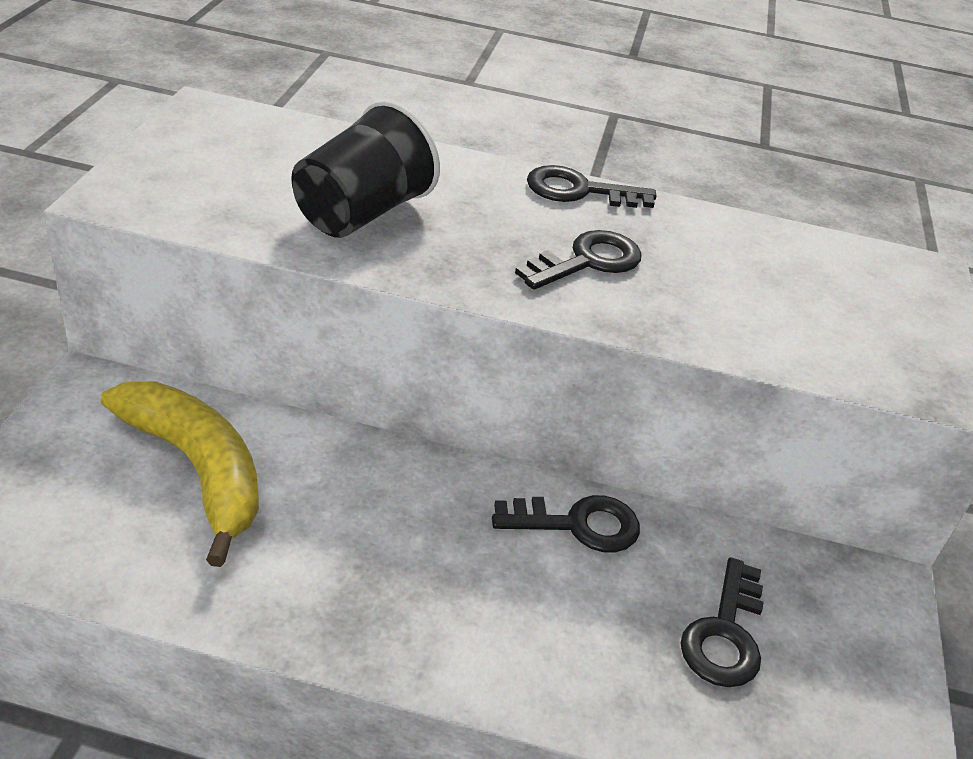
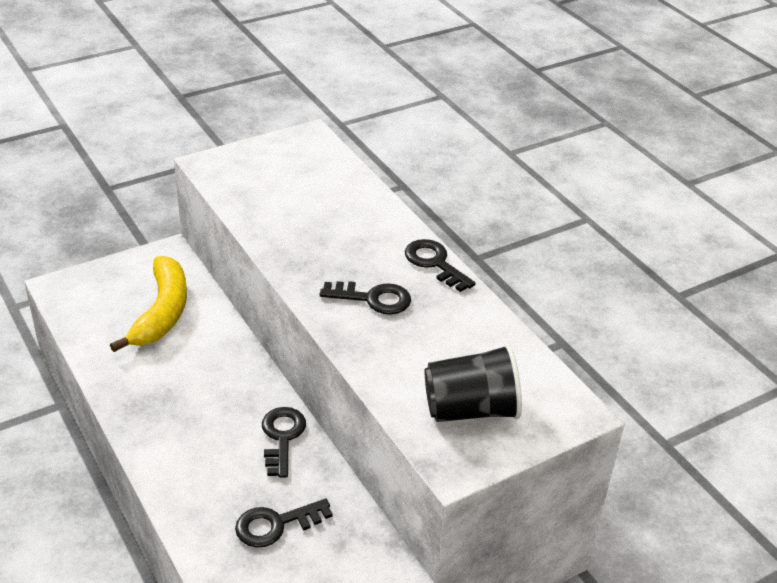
camera: 50 degrees right, 0 degrees up
(361, 213) = (301, 221): black cup -> black cup (471, 410)
(577, 524) = (282, 437): black key -> black key turned 135 degrees counterclockwise

